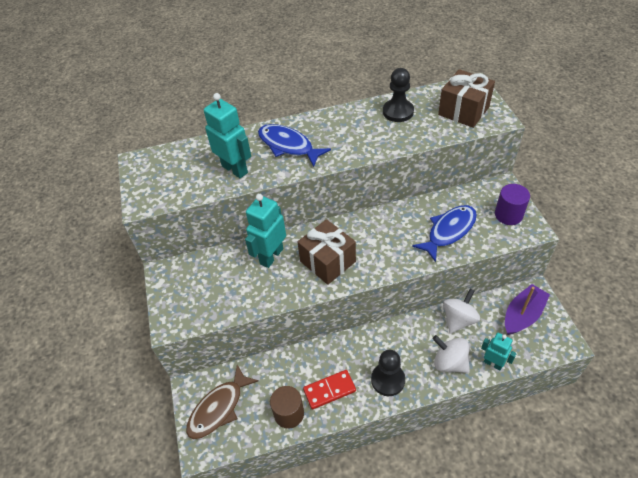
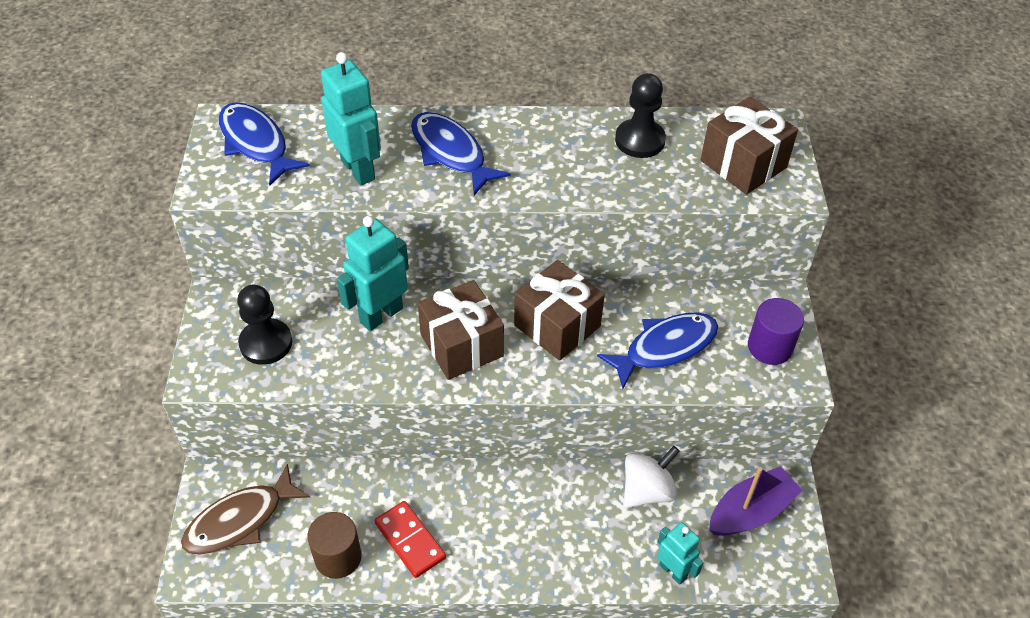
camera: 10 degrees right, 0 degrees up
(164, 169) = (256, 143): none -> blue fish
(329, 390) = (410, 541): red domino -> red domino turned 60 degrees clockwise
(380, 235) = (557, 325): none -> brown gift
(388, 380) = (502, 550): black pawn -> black pawn (266, 343)
(449, 362) = (606, 551): white spinning top -> none

